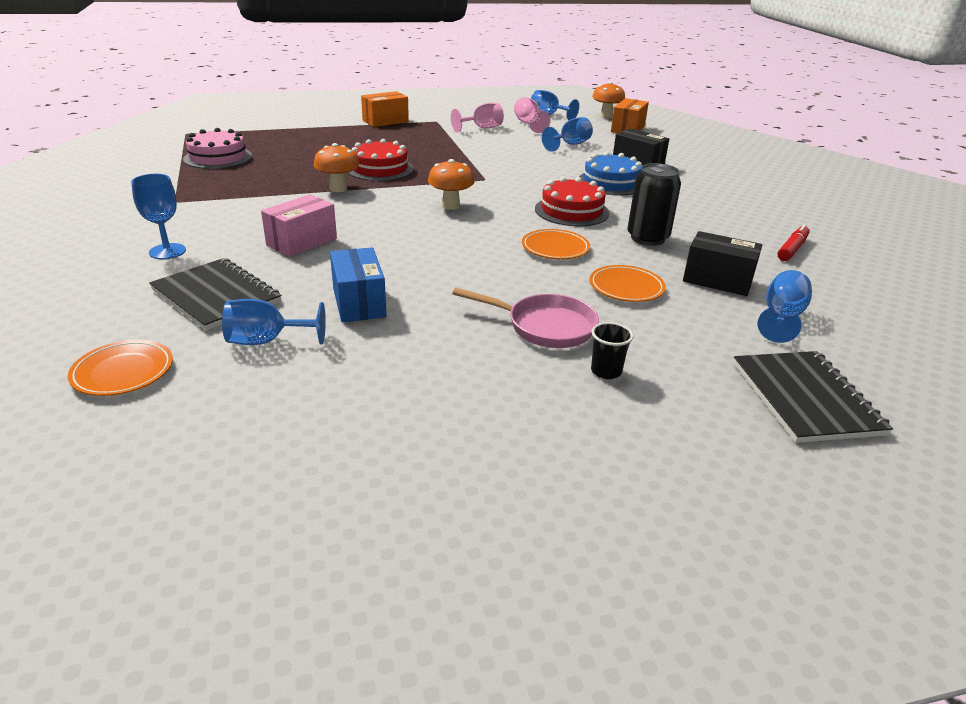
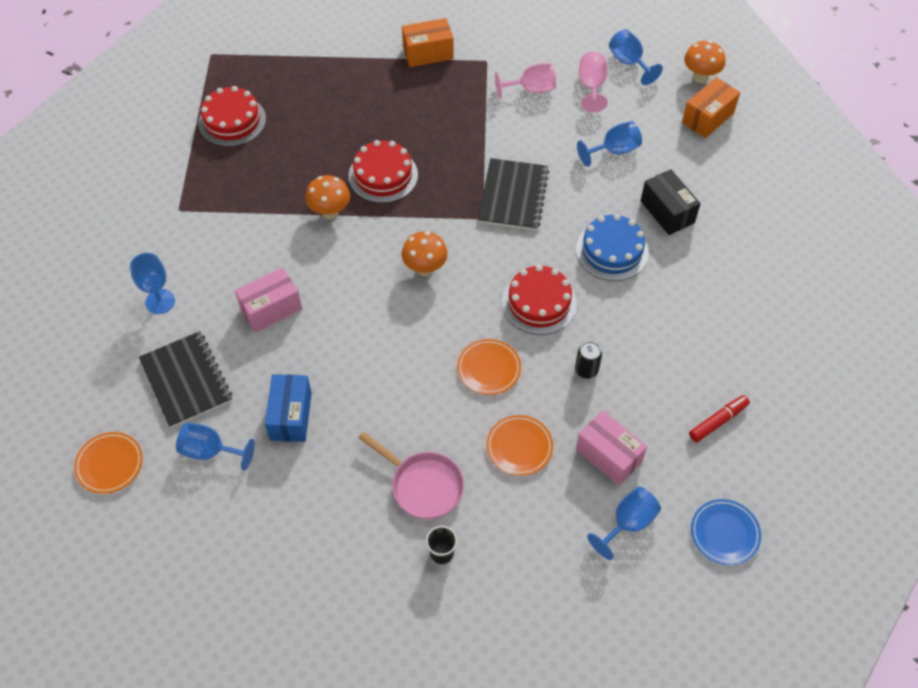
camera: 20 degrees right, 25 degrees up
(218, 157) = (232, 121): pink cake -> red cake
(647, 238) = (586, 370): black can -> black can, size x0.57
(717, 280) = (608, 455): black box -> pink box
(805, 398) = (574, 624): black notebook -> black notebook (513, 196)
(877, 309) = (724, 533): none -> blue plate

